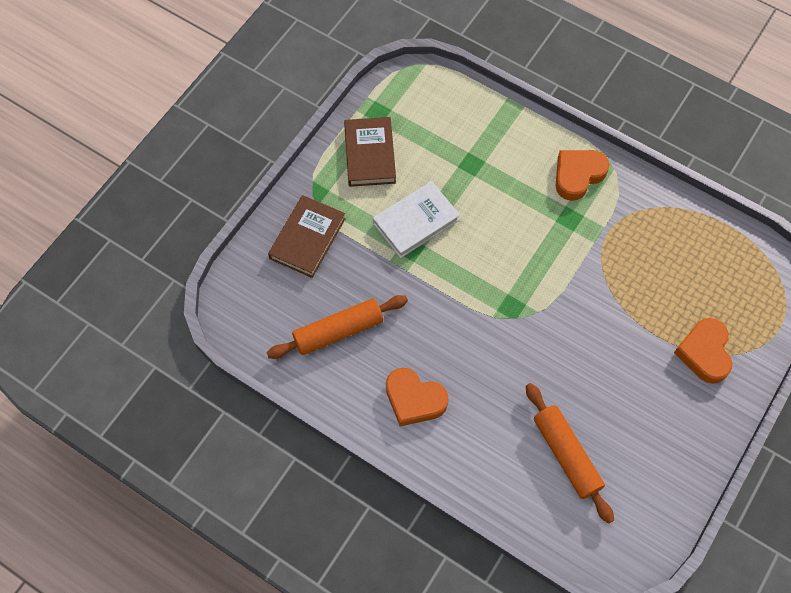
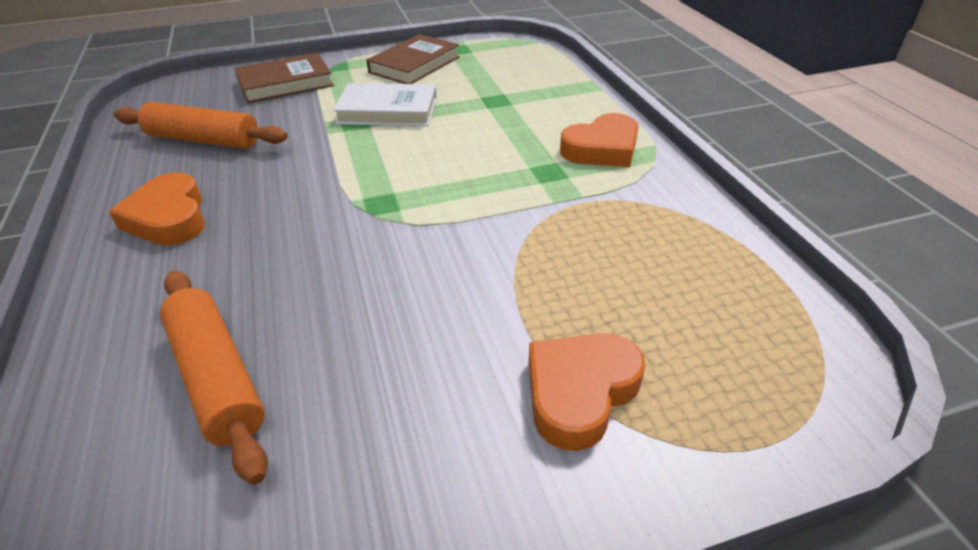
camera: 40 degrees right, 25 degrees down
(566, 455) = (217, 378): orange rolling pin -> orange rolling pin turned 45 degrees counterclockwise
(578, 175) = (602, 149): orange heart -> orange heart turned 150 degrees clockwise

